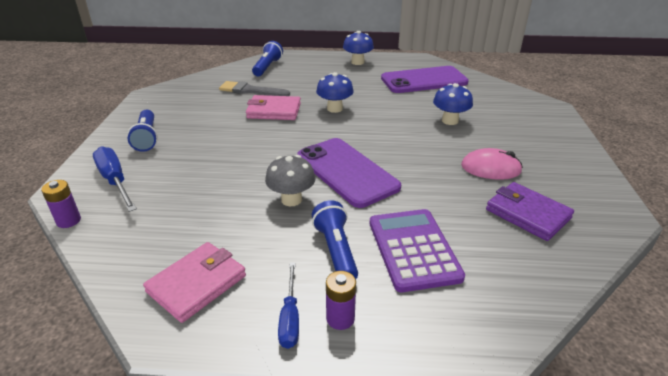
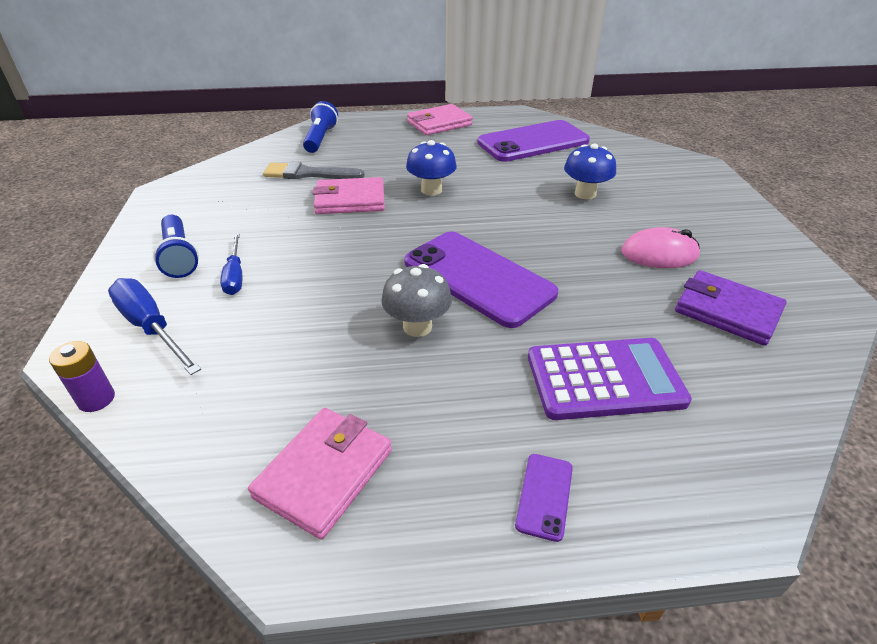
camera: 10 degrees left, 5 degrees up
(290, 317) = (475, 506): blue screwdriver -> blue screwdriver (235, 275)
(335, 250) = (503, 394): blue flashlight -> none
(340, 318) = (544, 496): purple battery -> purple phone
(357, 62) = (439, 123): blue mushroom -> pink wallet
(413, 249) = (604, 379): purple calculator -> purple calculator turned 105 degrees clockwise

